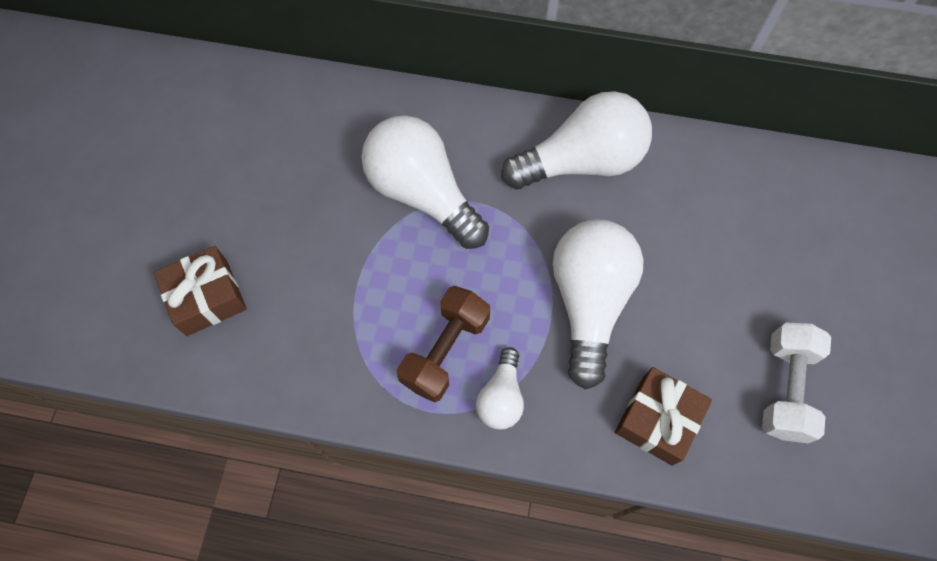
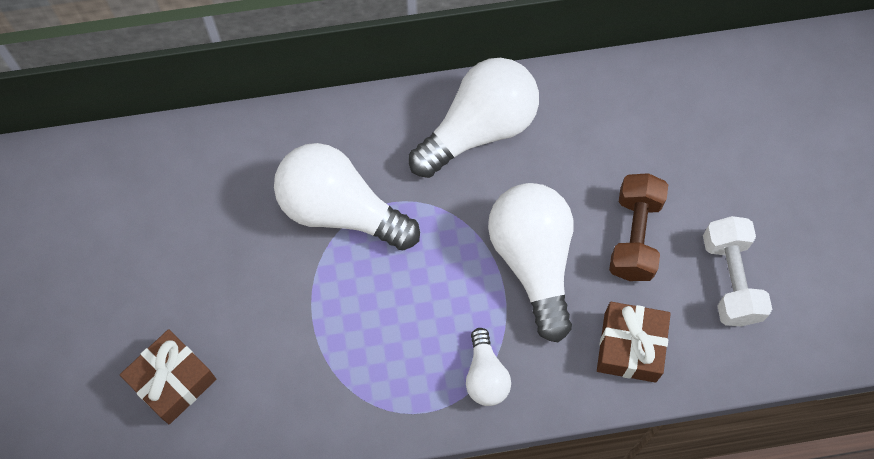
camera: 20 degrees left, 0 degrees up
(445, 350) = (419, 352): brown dumbbell -> brown dumbbell (634, 236)

